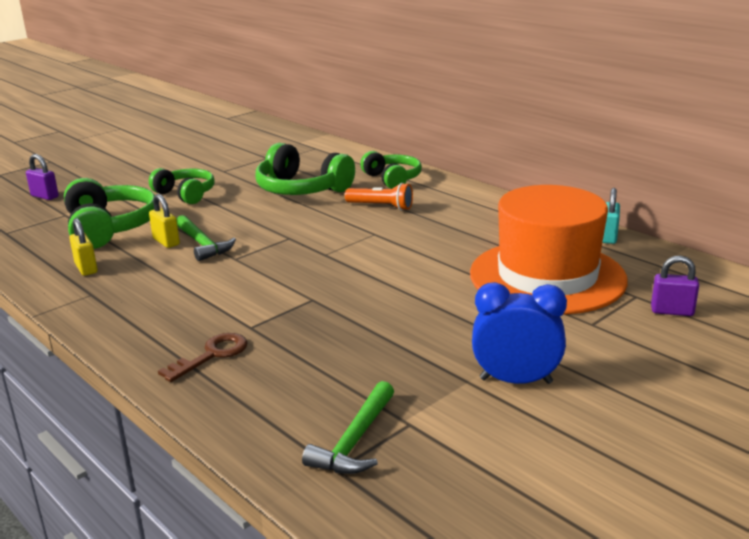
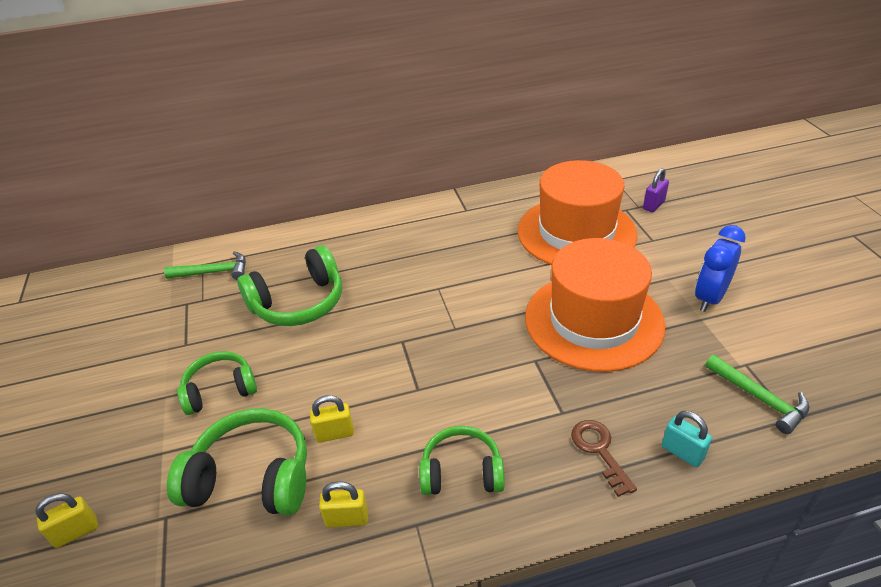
camera: 60 degrees left, 15 degrees up
(45, 196) = (76, 532): purple padlock -> yellow padlock
(203, 244) = (366, 405): green hammer -> green hammer (214, 272)
(381, 206) = (387, 267): orange flashlight -> none
(392, 179) = (334, 243): green headphones -> green headphones (461, 472)
(400, 316) = (593, 320): none -> orange hat
(608, 237) = (536, 186): turquoise padlock -> turquoise padlock (682, 452)

